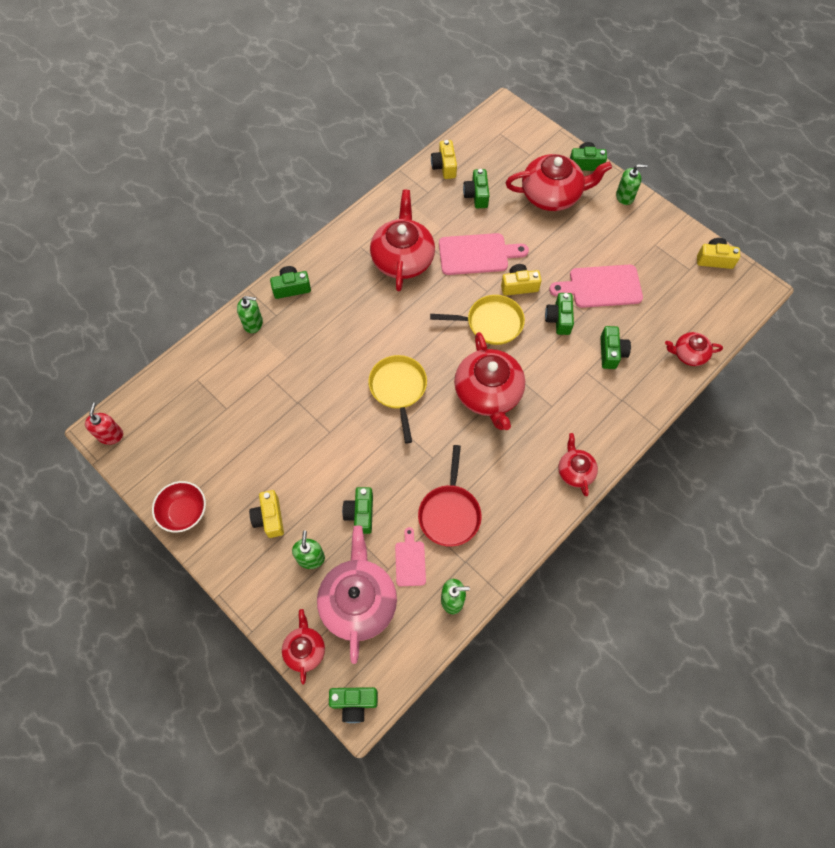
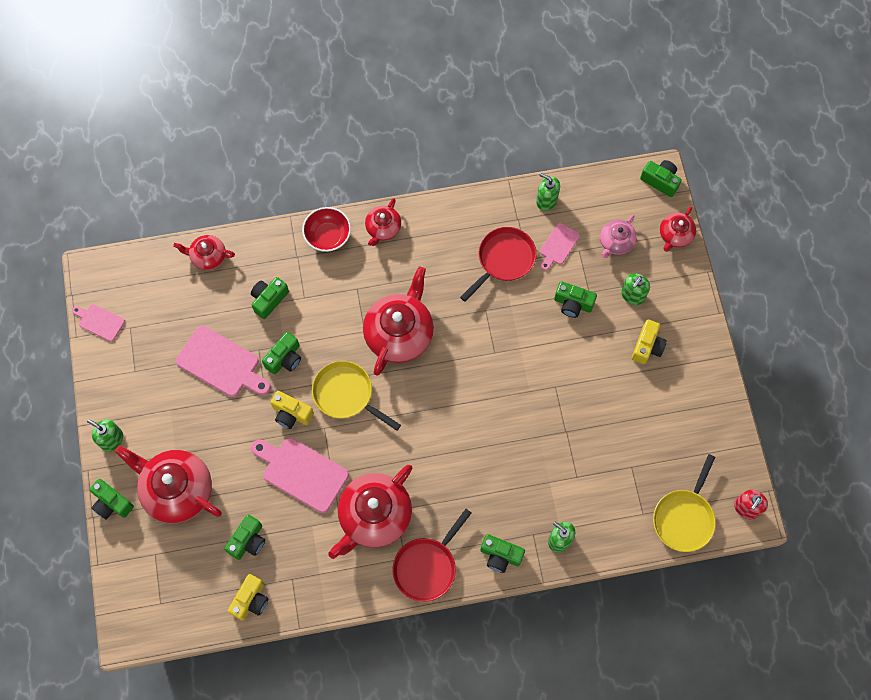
camera: 145 degrees left, 5 degrees up
(184, 512) = (714, 395): red bowl -> red bowl (328, 236)
(340, 251) = (427, 566): none -> red pan
(358, 601) = (616, 242): pink teapot -> pink teapot, size x0.53
(360, 513) = (573, 304): green camera -> green camera turned 75 degrees clockwise
(398, 389) = (471, 386): yellow pan -> yellow pan (684, 517)
(689, 354) = (208, 256): red teapot -> red teapot turned 150 degrees clockwise
(714, 259) = (99, 322): yellow camera -> pink cutting board

